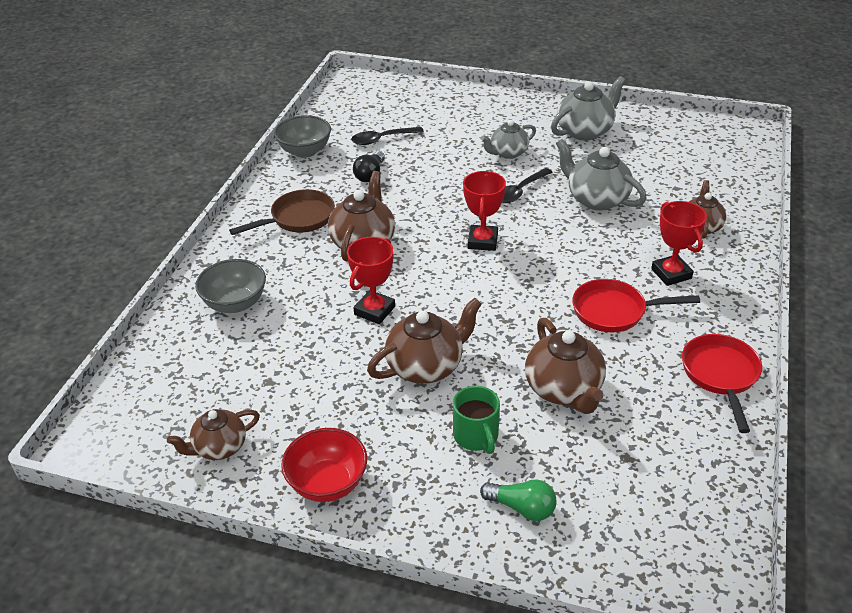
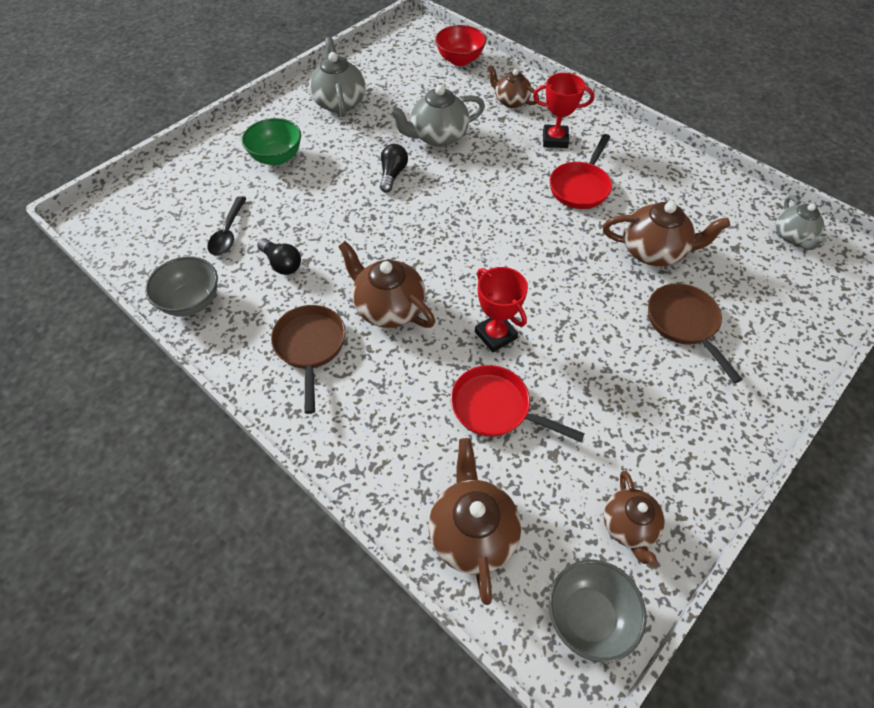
camera: 65 degrees left, 15 degrees up
(235, 303) = (417, 449): grey bowl -> grey bowl (588, 616)
(327, 483) = (704, 448): red bowl -> red bowl (460, 60)
(426, 366) = (588, 325): brown teapot -> brown teapot (472, 532)
(476, 436) = (684, 324): green mug -> brown pan
(482, 241) = (445, 225): red trophy -> none
(483, 128) = (277, 157): none -> green bowl
(508, 153) = (330, 158): grey teapot -> grey teapot (792, 236)
(519, 191) = (392, 174): black spoon -> black light bulb
(522, 508) = (767, 326): green light bulb -> none
(720, 375) = (674, 166): red pan -> red pan (496, 408)

